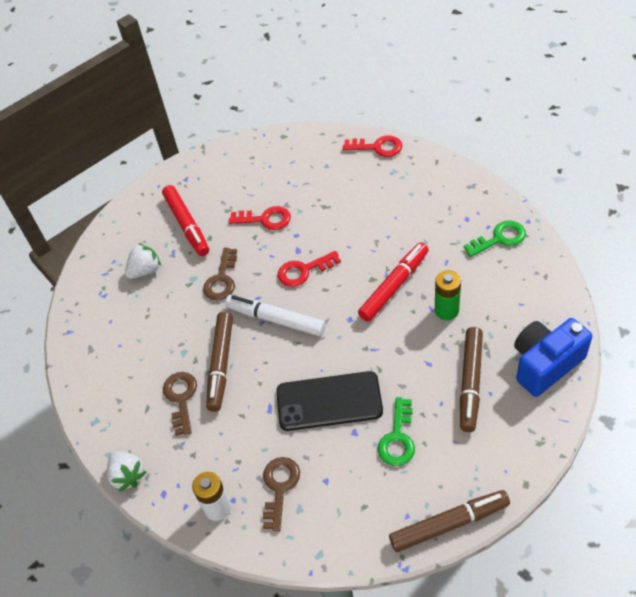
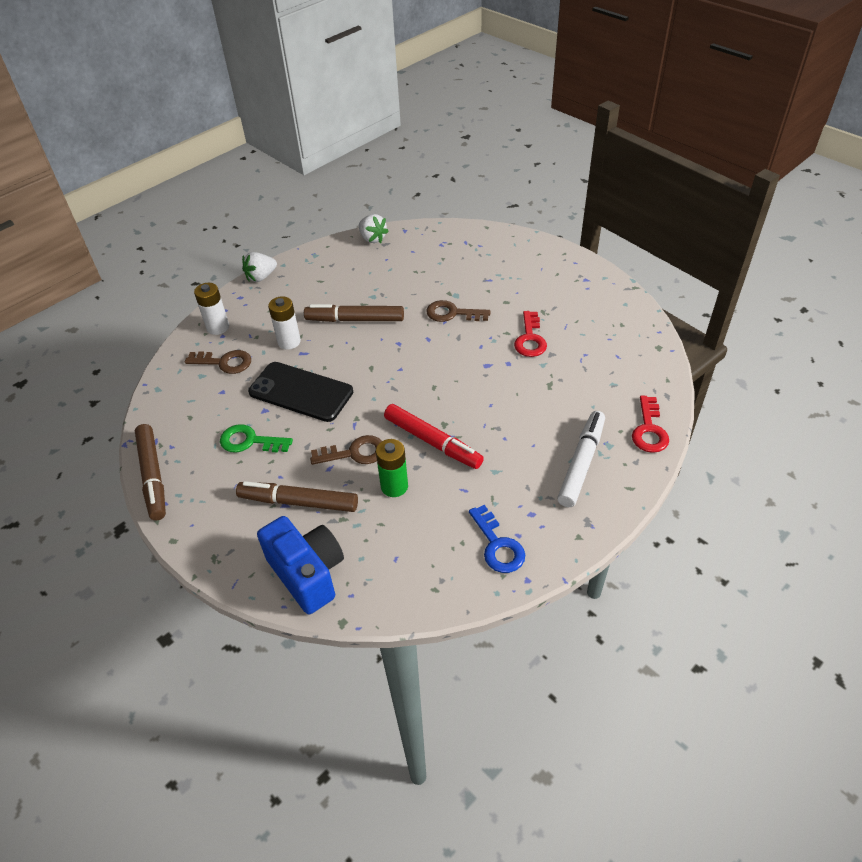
camera: 85 degrees right, 5 degrees down
(145, 270) = (467, 265): white strawberry -> white strawberry (372, 238)
(181, 398) = (325, 299): brown key -> brown key (354, 453)
(187, 225) = (522, 285): red marker -> none
(250, 425) = (289, 342): none -> white battery
(276, 319) = (400, 352): white marker -> white marker (581, 463)
(303, 271) = (459, 370): red key -> none
(329, 401) = (301, 392): black phone -> black phone turned 60 degrees counterclockwise
(499, 238) = (497, 545): green key -> blue key

